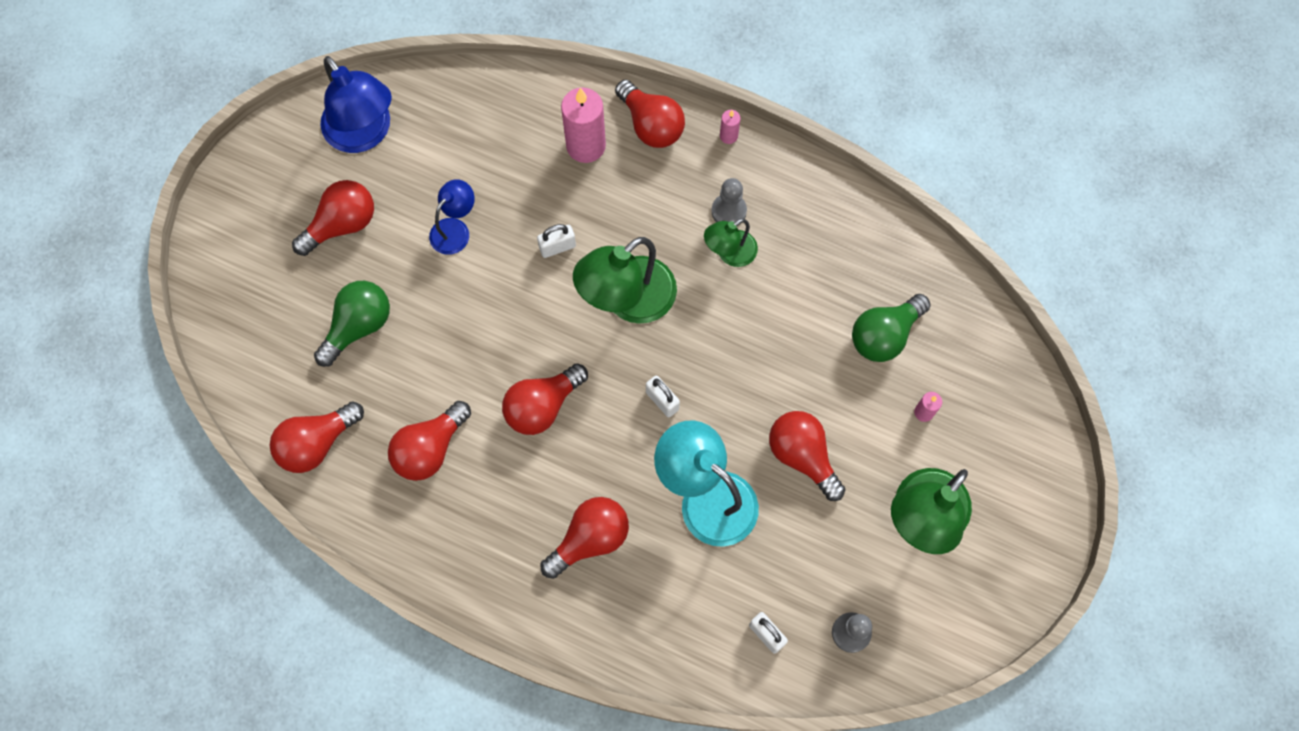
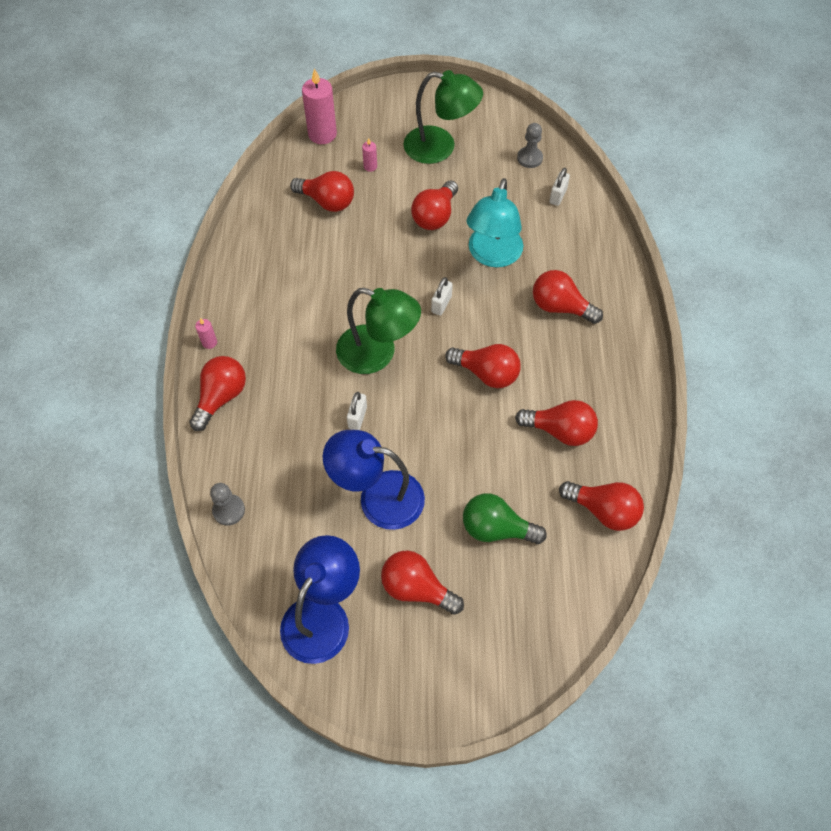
camera: 115 degrees left, 10 degrees down
(455, 229) = (378, 497): blue lamp -> blue lamp, size x1.79
(557, 247) = (357, 417): white padlock -> white padlock turned 60 degrees clockwise
(586, 146) = (259, 435): pink candle -> pink candle (322, 134)
(729, 211) = (274, 319): grey pawn -> grey pawn (229, 510)
(729, 253) = (308, 306): green lamp -> none
(884, 335) = (327, 201): green light bulb -> red light bulb

